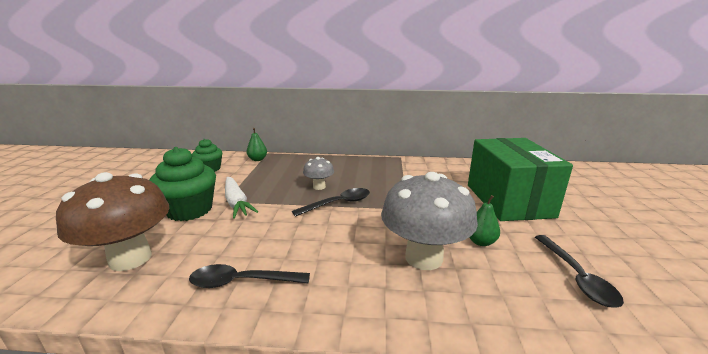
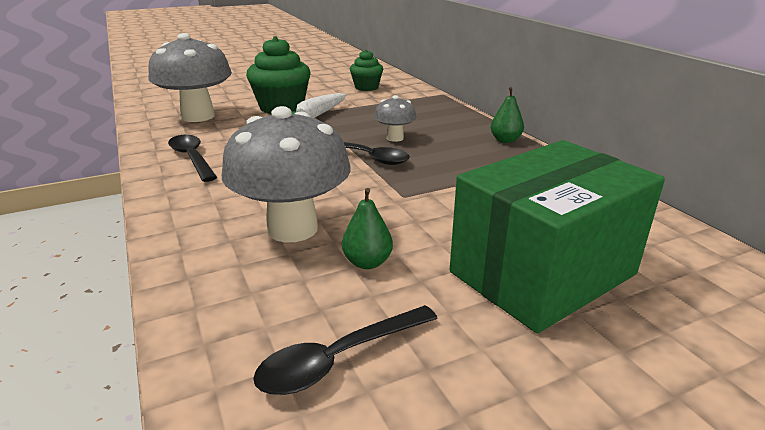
camera: 60 degrees right, 5 degrees up
(130, 258) = (198, 116): brown mushroom -> grey mushroom
(257, 159) = (418, 95): green pear -> green pear (505, 140)

